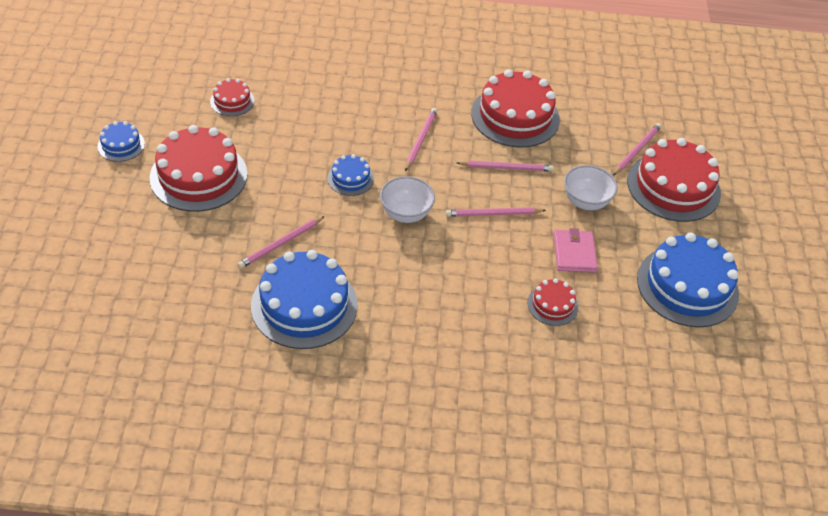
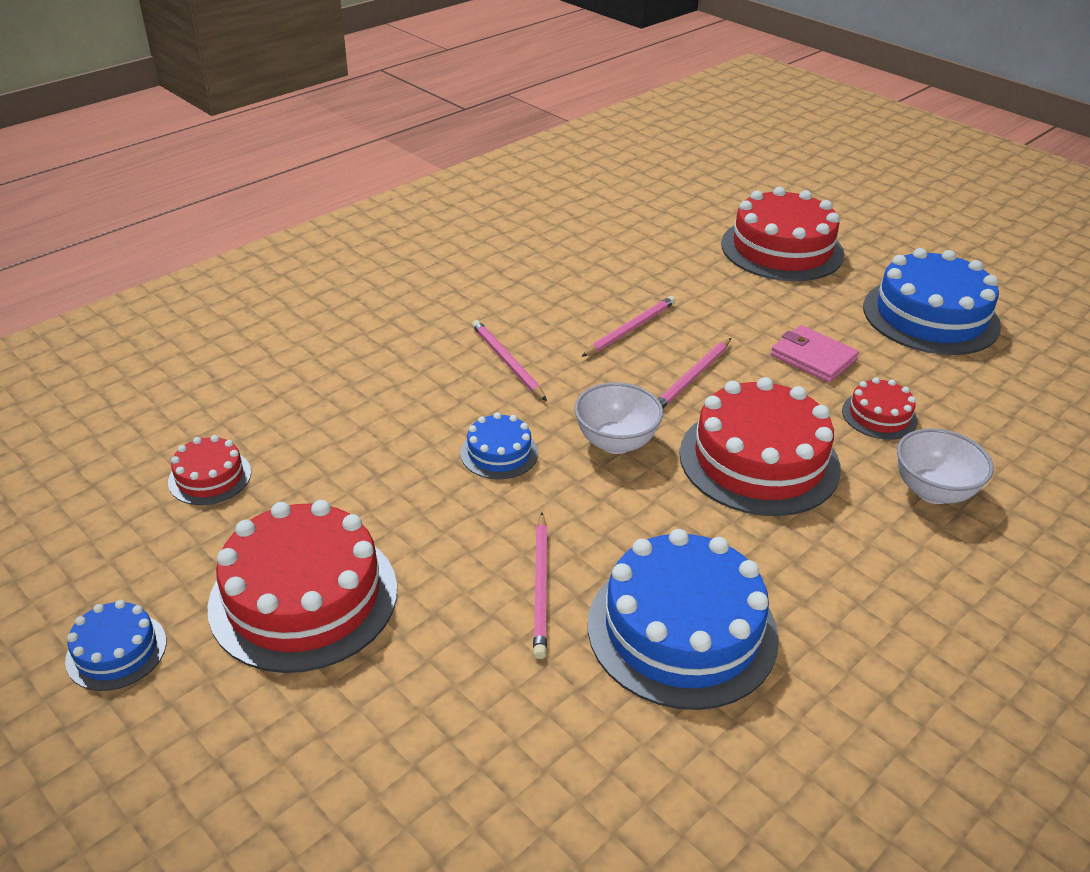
camera: 45 degrees left, 10 degrees down
(515, 116) = (559, 280): red cake -> red cake (759, 460)
(585, 202) = (744, 309): white bowl -> white bowl (933, 491)
(636, 150) = (706, 241): pink pencil -> none

